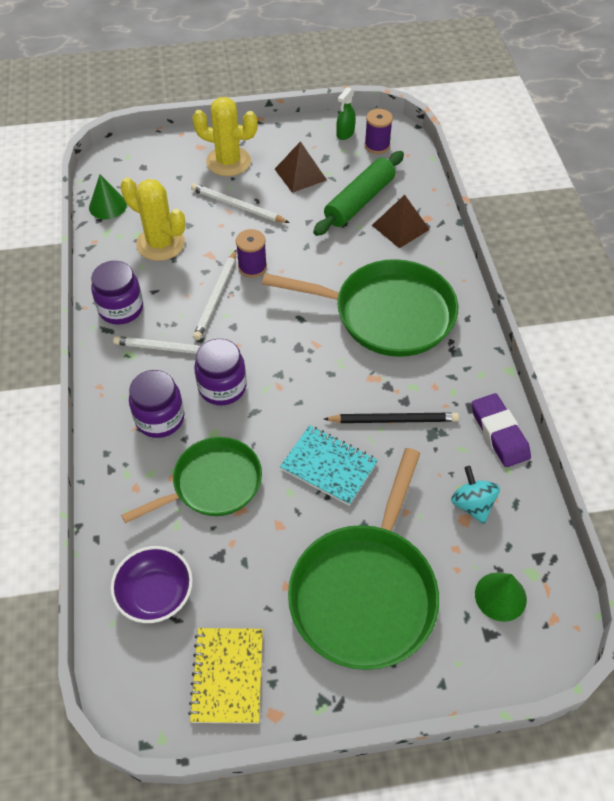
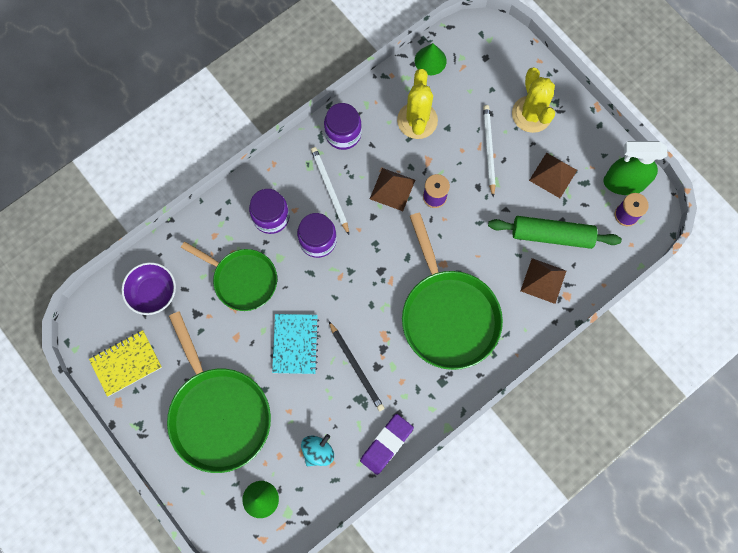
camera: 60 degrees right, 20 degrees up
(216, 296) = (392, 189): white pencil -> brown pyramid
(345, 134) = (623, 182): green spray bottle -> green spray bottle, size x1.93
(365, 593) = (218, 414): green pan -> green pan turned 105 degrees counterclockwise

